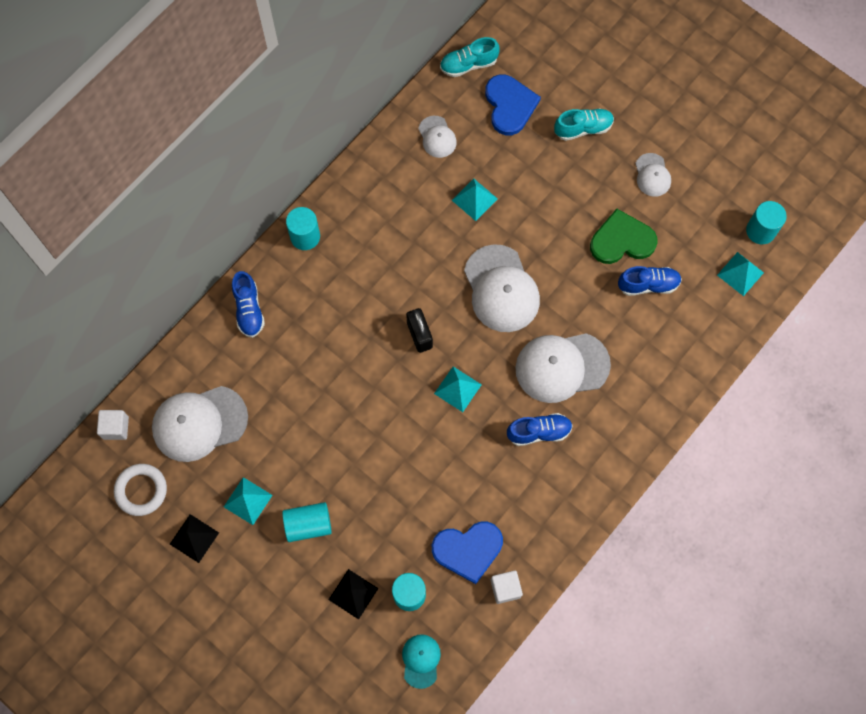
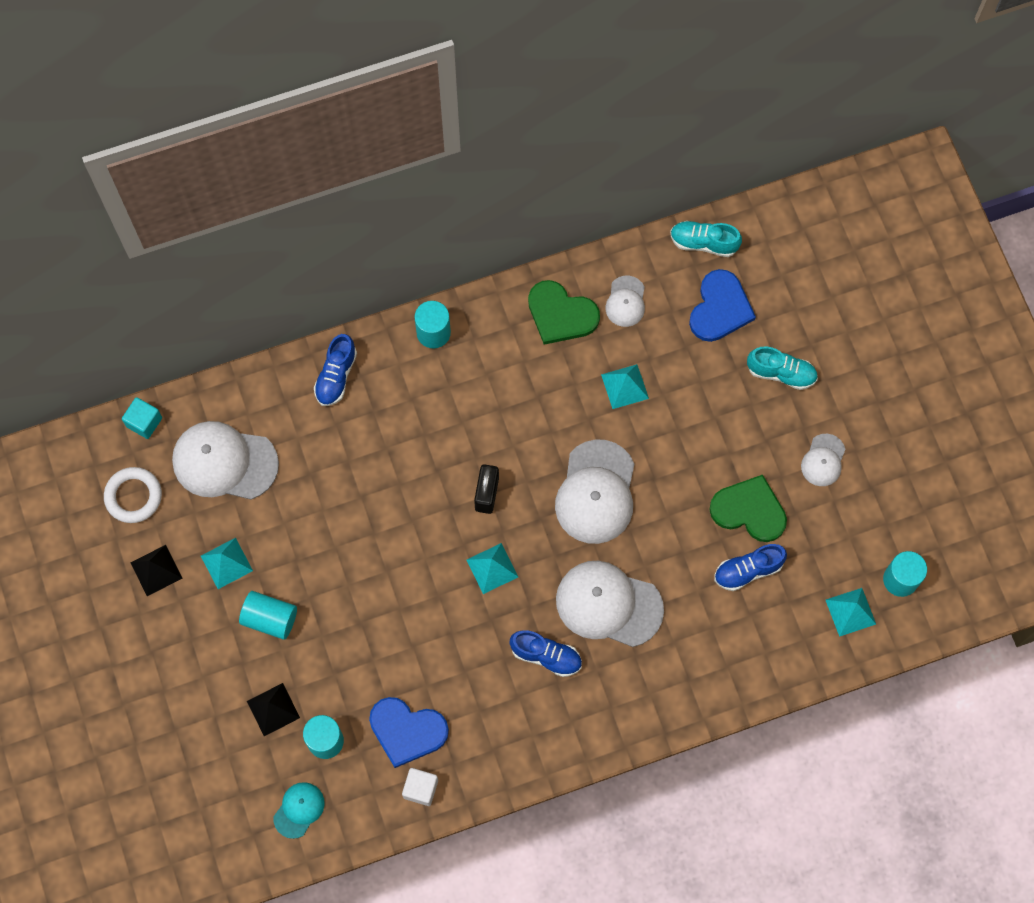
camera: 30 degrees right, 0 degrees up
(115, 427) = (144, 422): white cube -> turquoise cube
(394, 172) = (561, 314): none -> green heart
(648, 285) = (748, 570): blue shoe -> blue shoe turned 135 degrees clockwise

